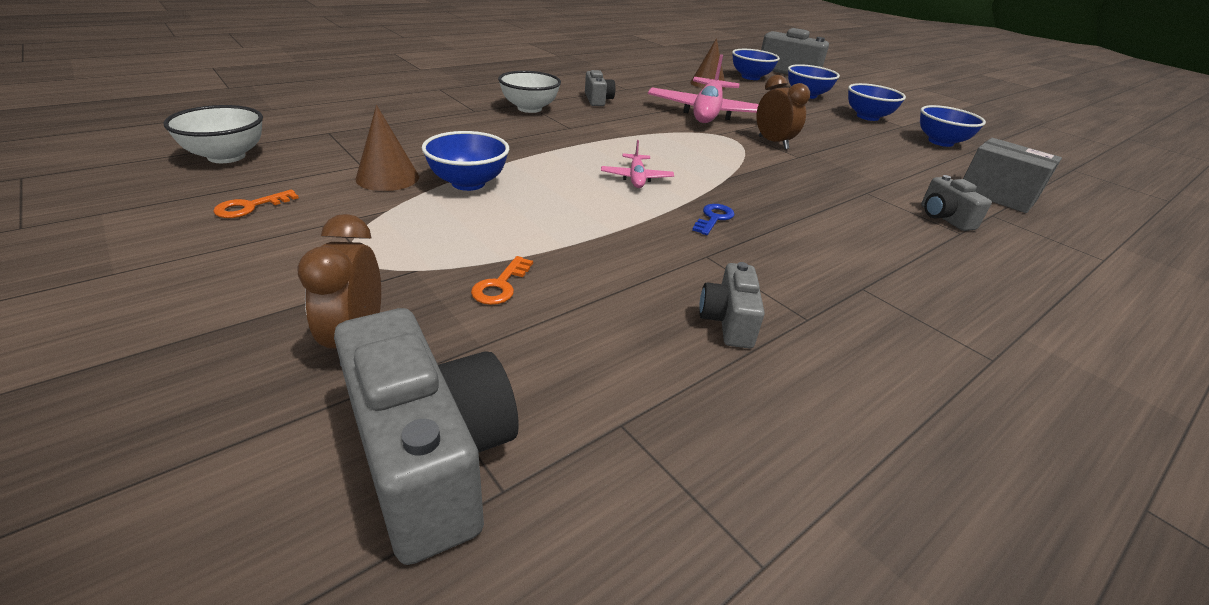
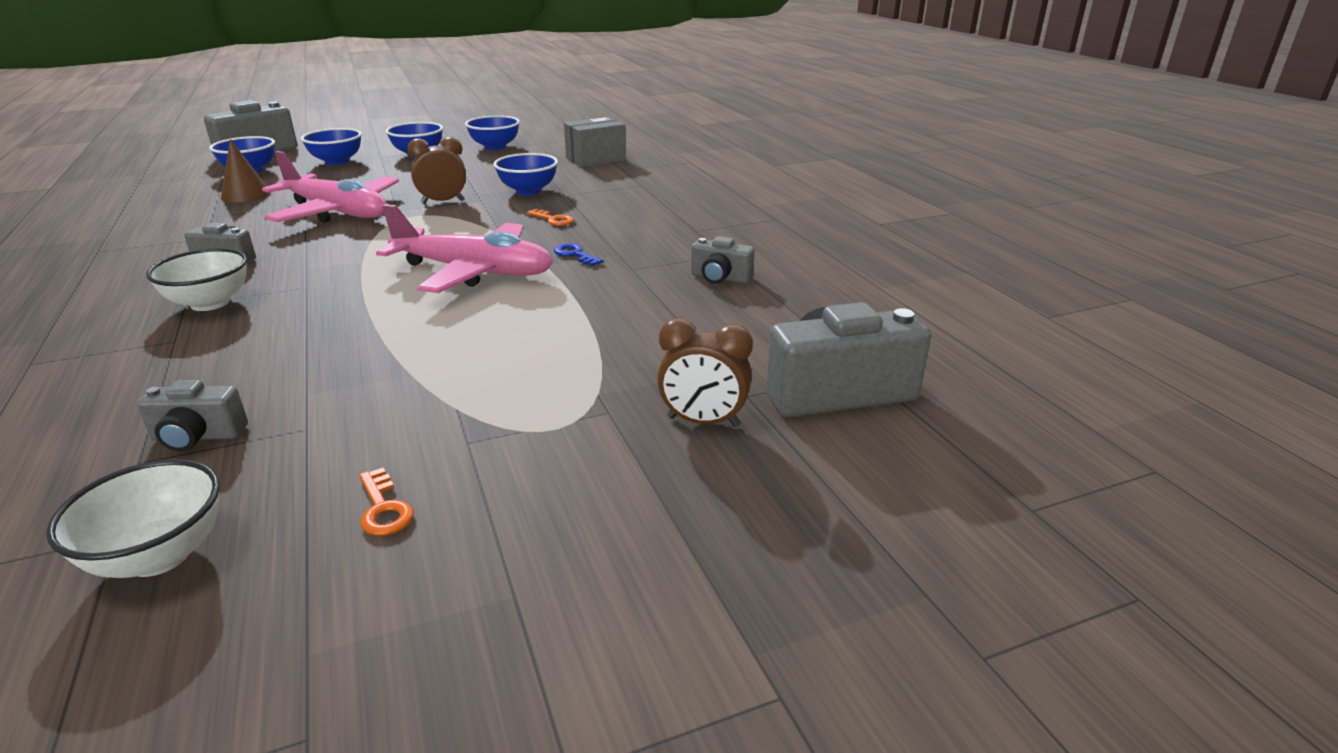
camera: 70 degrees left, 5 degrees down
(387, 177) = (364, 409): brown cone -> none
(468, 183) = (421, 358): blue bowl -> blue bowl (528, 191)
(500, 285) = (642, 354): orange key -> orange key (553, 219)
(636, 178) = (474, 272): pink plane -> pink plane, size x2.26
(944, 218) = (618, 183): grey camera -> grey camera (198, 436)

